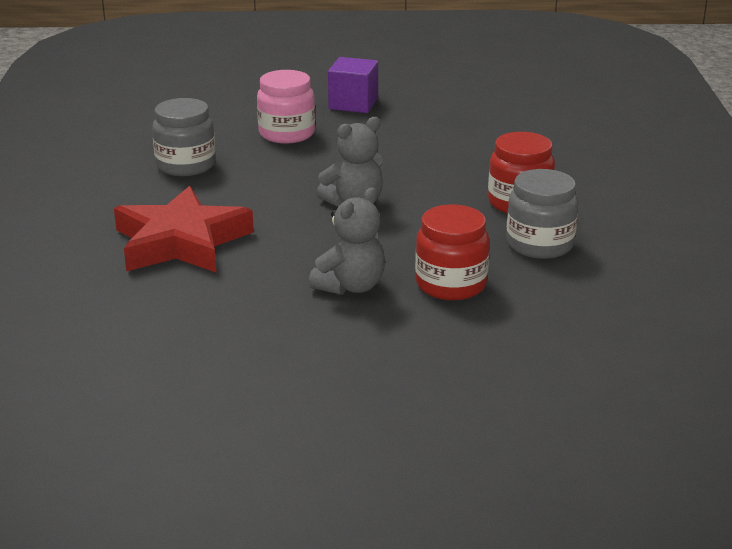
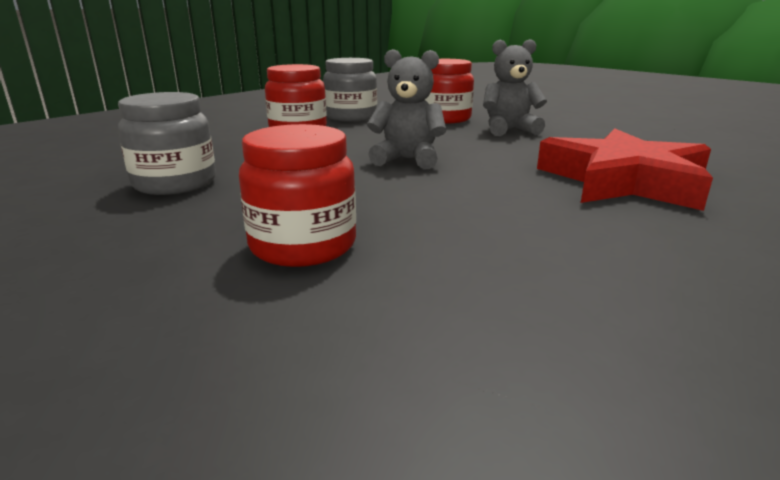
camera: 135 degrees left, 5 degrees down
(186, 165) = (529, 256): grey jar -> grey jar (175, 183)
(287, 134) = (303, 245): pink jar -> red jar
(353, 104) = (102, 253): purple cube -> none

